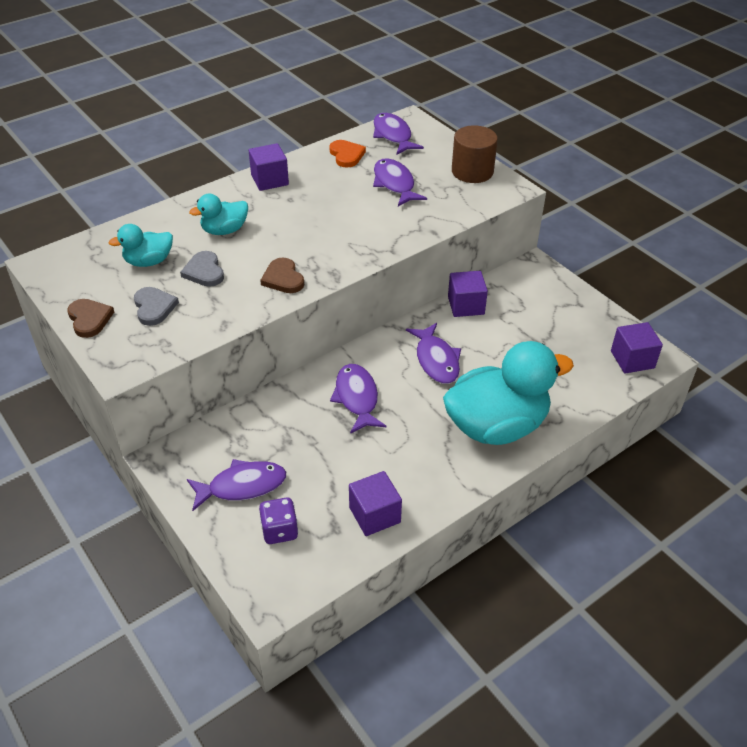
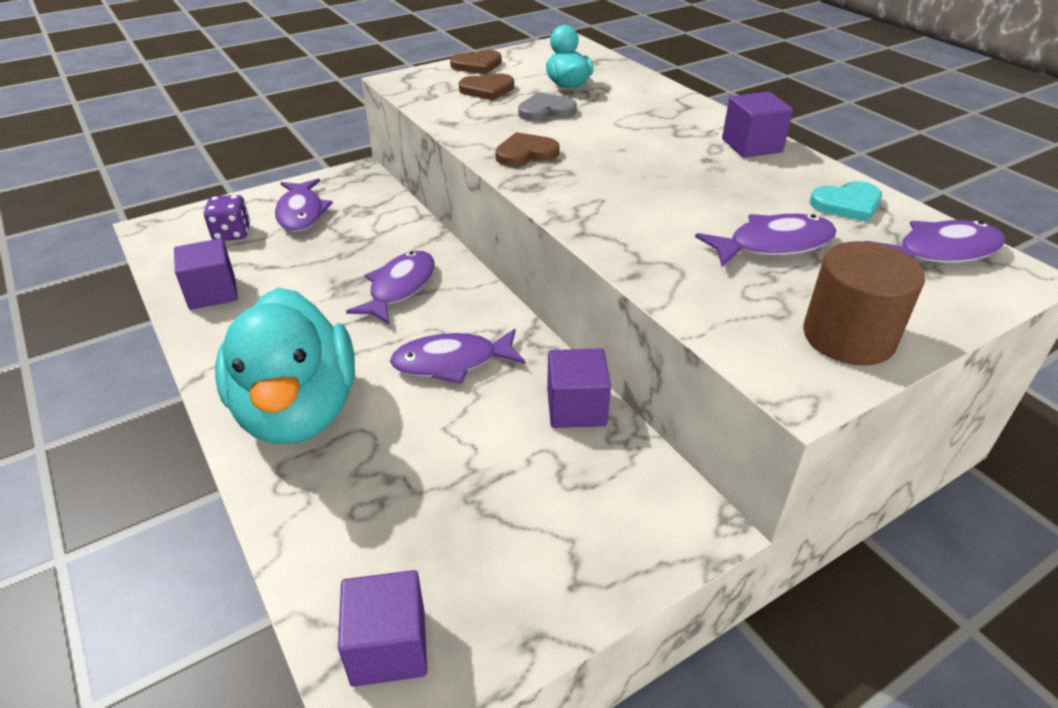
camera: 95 degrees right, 5 degrees down
(154, 307) = (487, 90): grey heart -> brown heart
(224, 230) = (628, 120): turquoise duck -> none
(346, 155) = (847, 204): orange heart -> turquoise heart
(357, 398) = (399, 288): purple fish -> purple fish turned 60 degrees counterclockwise

